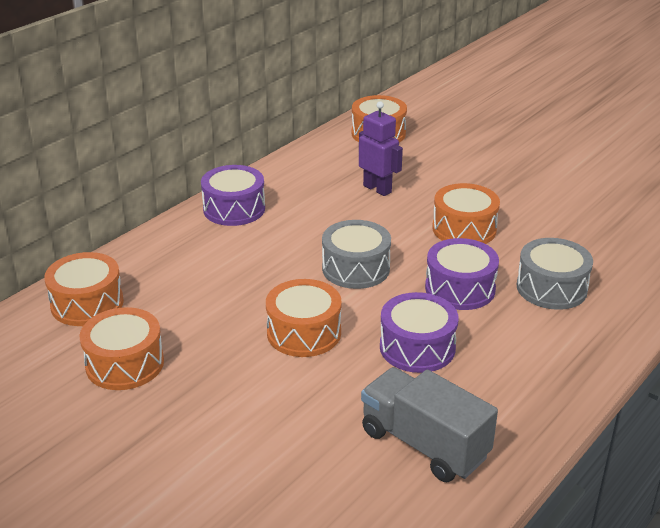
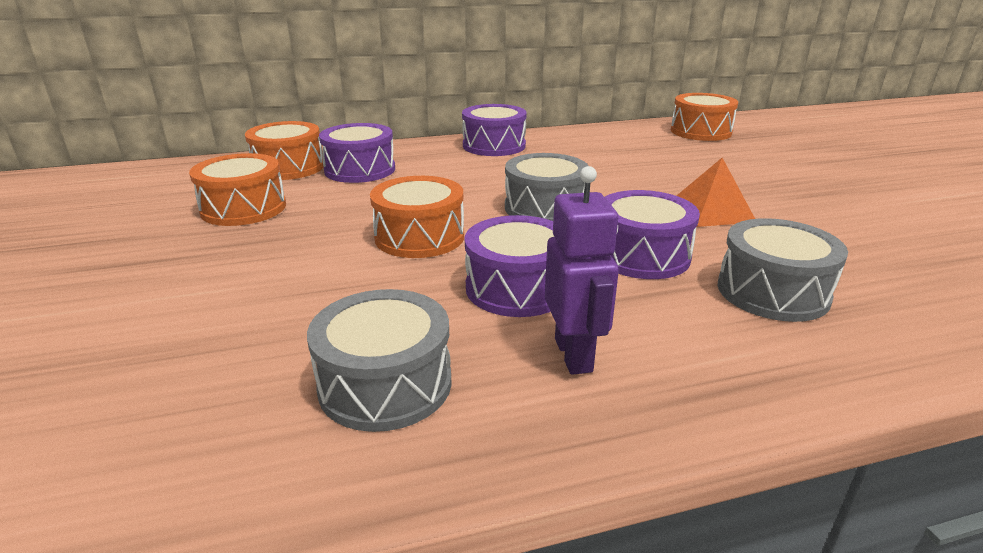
camera: 35 degrees right, 5 degrees down
(158, 282) = (360, 170): none -> purple drum
(377, 189) = (649, 163): purple robot -> purple robot (574, 355)
(424, 444) = (385, 384): grey truck -> grey drum
(464, 229) = (711, 211): orange drum -> orange pyramid

